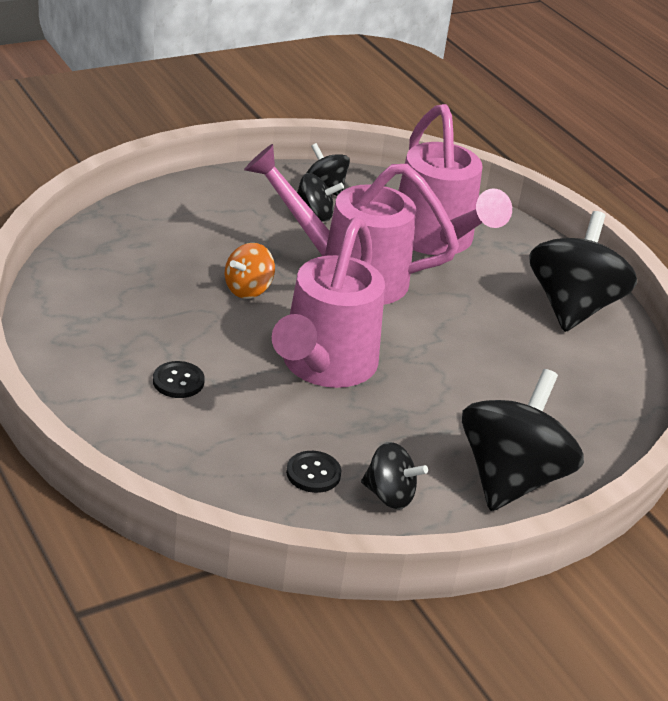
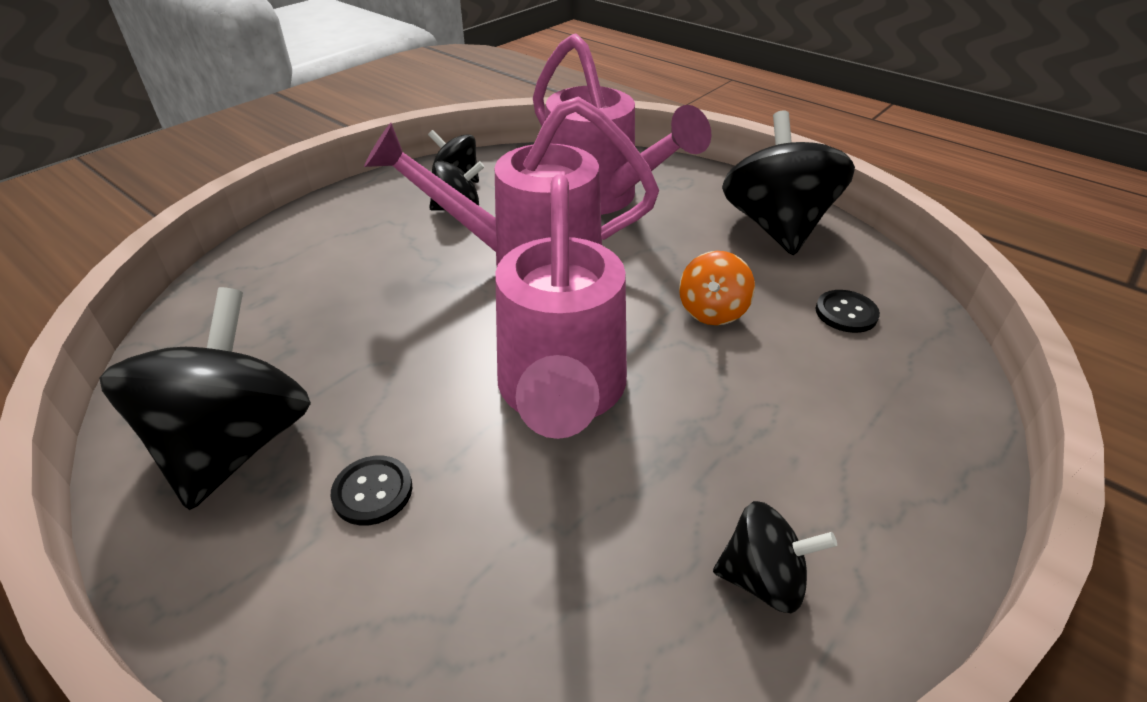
camera: 15 degrees left, 5 degrees up
(248, 289) = (419, 317): orange spinning top -> orange spinning top (712, 311)
(313, 473) = (637, 585): black button -> black button (846, 313)
(511, 479) = (887, 476): black spinning top -> black spinning top (236, 445)

